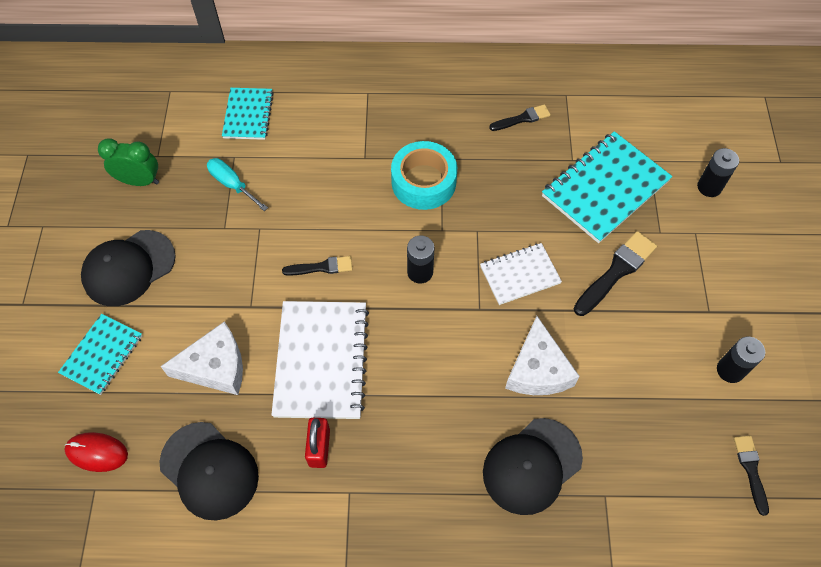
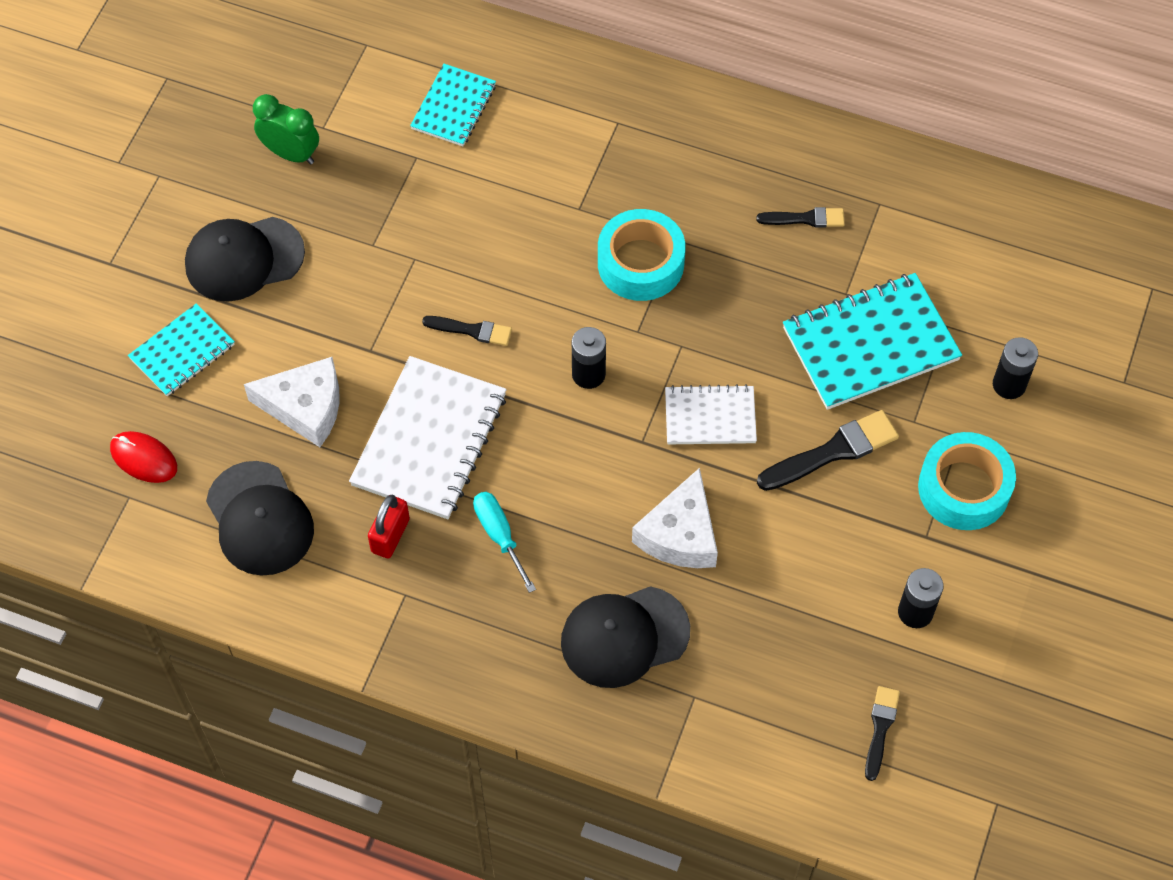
camera: 20 degrees right, 0 degrees up
(232, 184) = (401, 193): turquoise screwdriver -> turquoise screwdriver (499, 535)
(716, 268) = (964, 488): none -> turquoise tape

